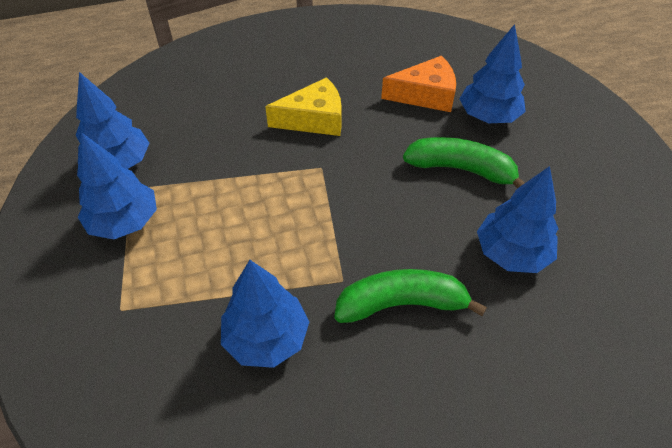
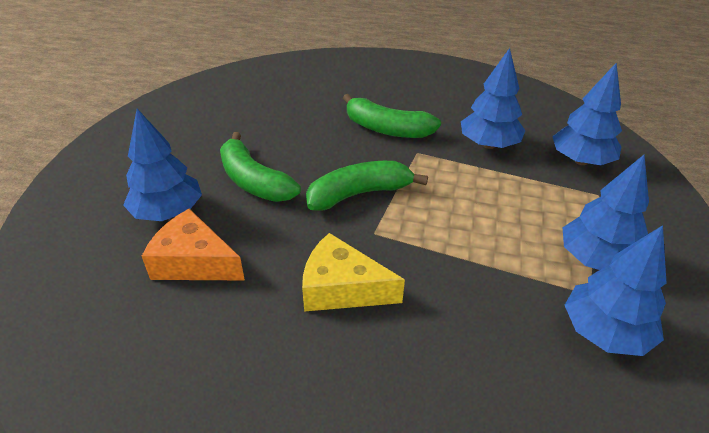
camera: 150 degrees left, 10 degrees down
(361, 198) = (359, 194): none -> green banana
(511, 253) = (288, 125): blue tree -> blue tree (581, 160)

